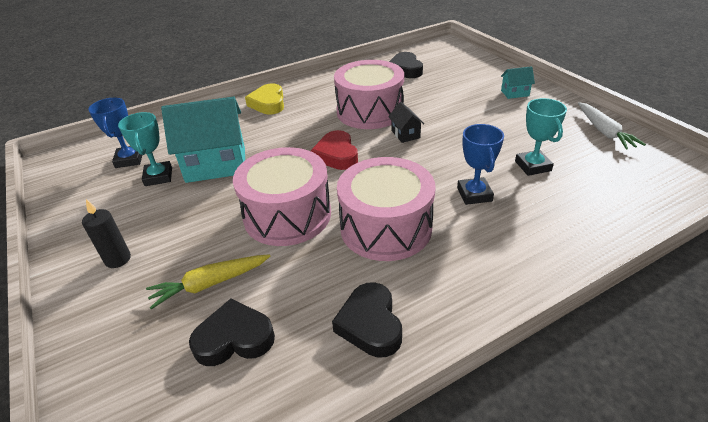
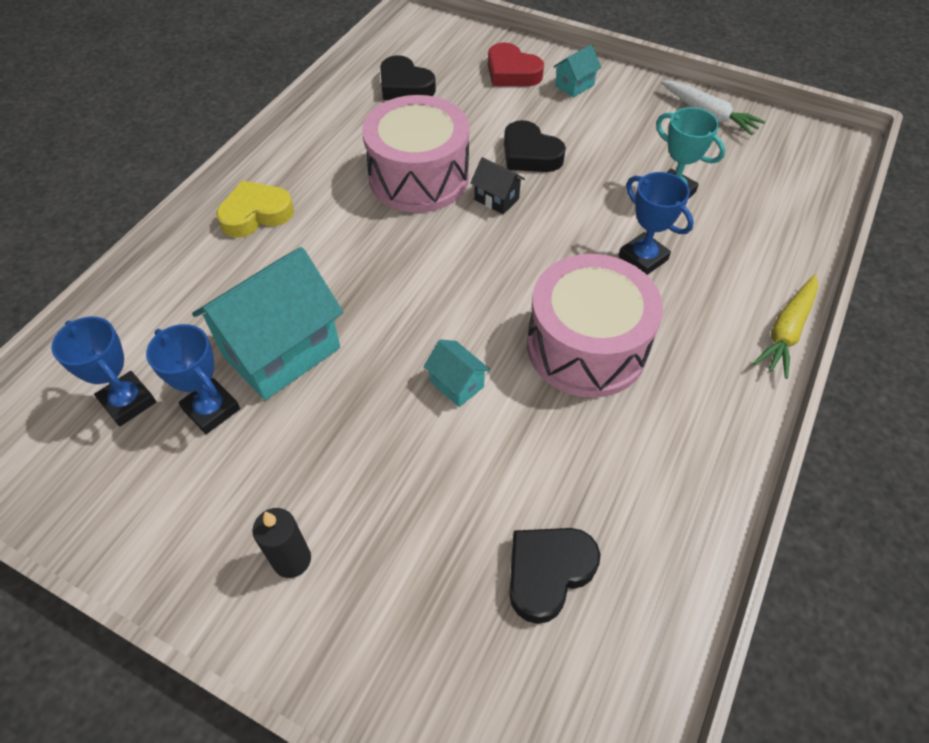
camera: 35 degrees left, 15 degrees up
(158, 177) = (211, 409): turquoise trophy -> blue trophy
(209, 284) = (452, 525): yellow carrot -> yellow carrot (786, 331)
(268, 103) = (256, 214): yellow heart -> yellow heart turned 105 degrees clockwise
(287, 215) = (457, 384): pink drum -> turquoise house
(336, 155) = (437, 266): red heart -> red heart (512, 72)
(370, 324) = (670, 474): black heart -> black heart (530, 154)

